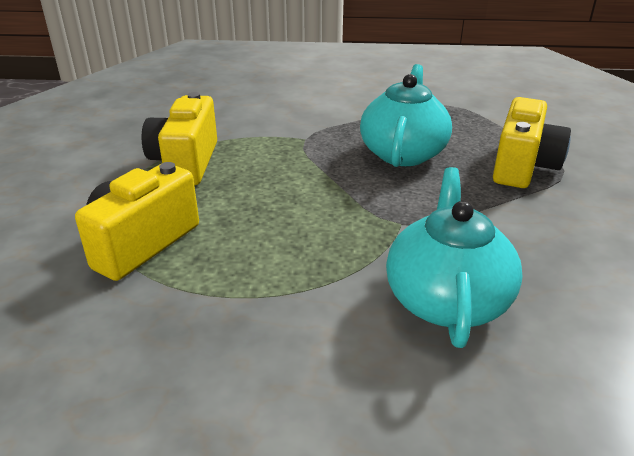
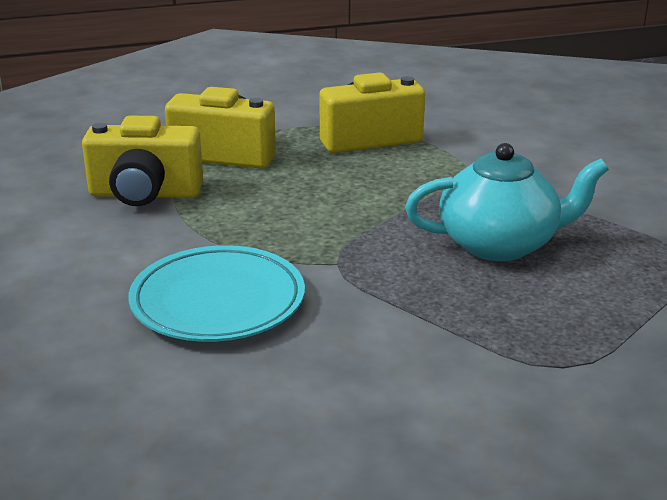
camera: 70 degrees right, 5 degrees down
(446, 299) = (218, 301): turquoise teapot -> turquoise plate
(523, 167) = (542, 332): yellow camera -> yellow camera (145, 194)

